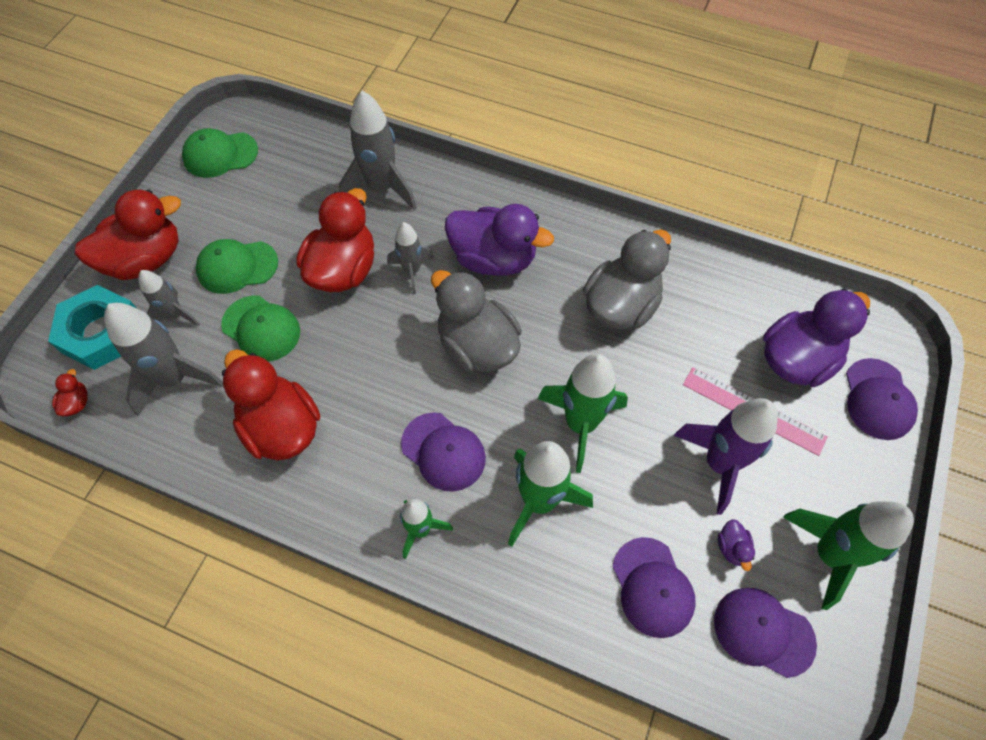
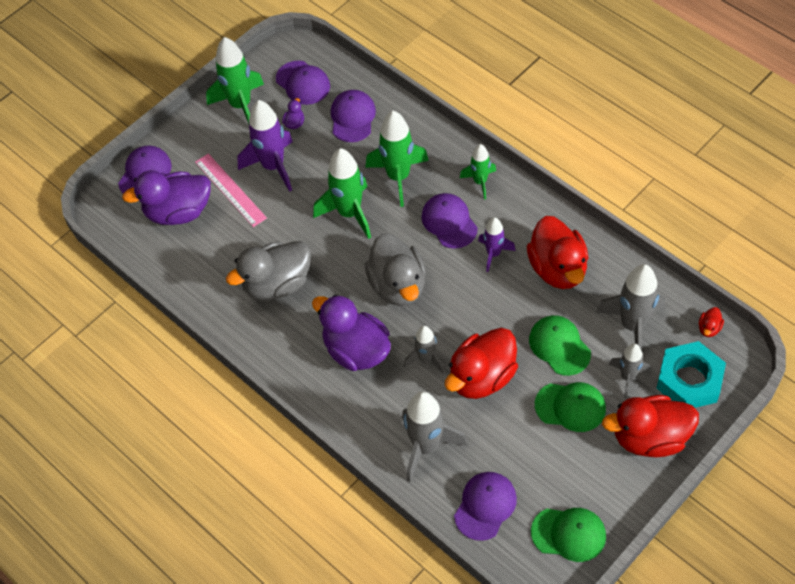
camera: 155 degrees left, 5 degrees down
(307, 155) = (485, 506): none -> purple cap
(370, 423) = (493, 254): none -> purple rocket

